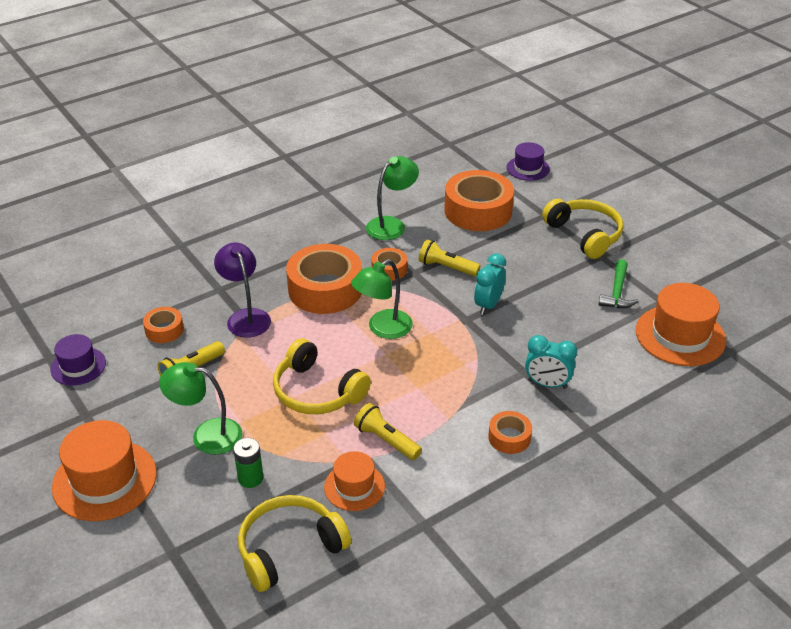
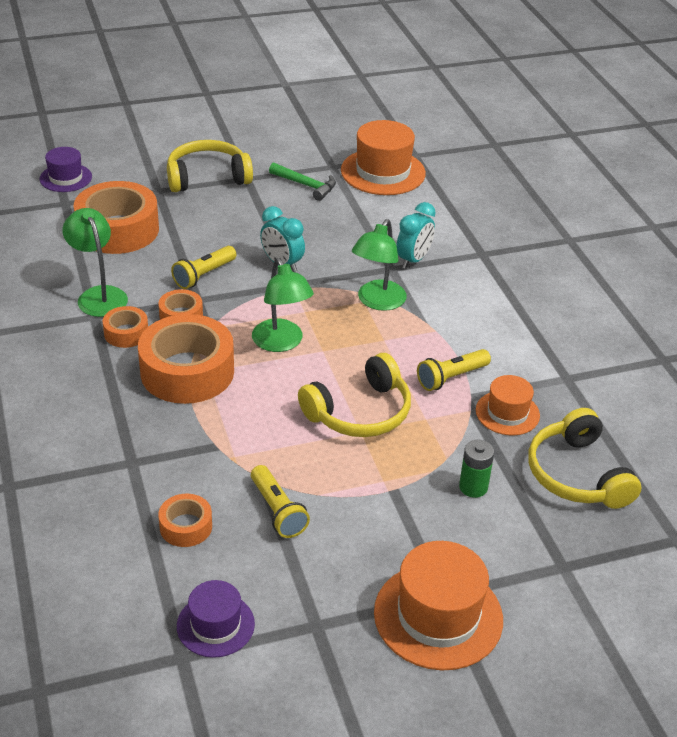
camera: 75 degrees left, 0 degrees up
(207, 435) = (394, 513): green lamp -> green lamp (377, 302)
(245, 317) = (201, 447): purple lamp -> none
(509, 437) = (474, 300): orange tape -> orange tape (126, 333)

